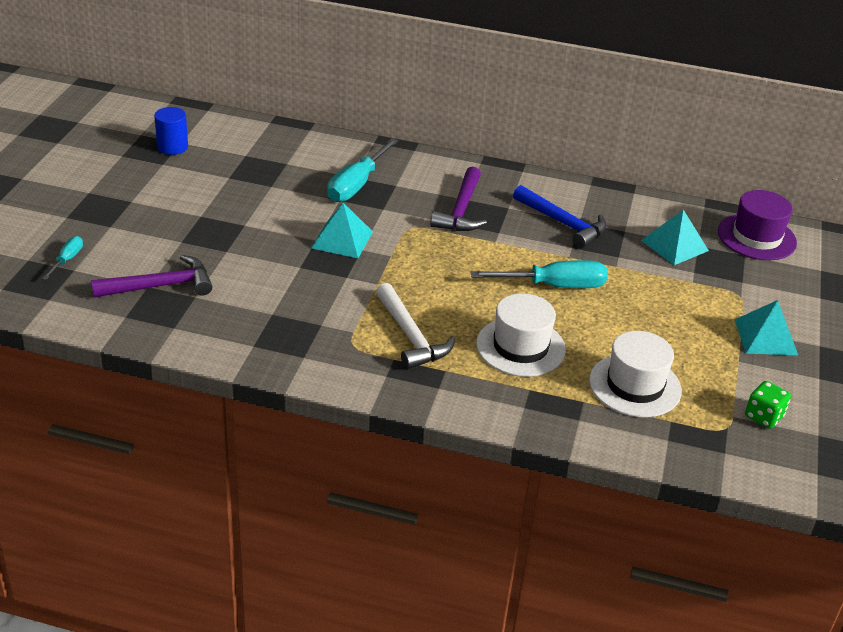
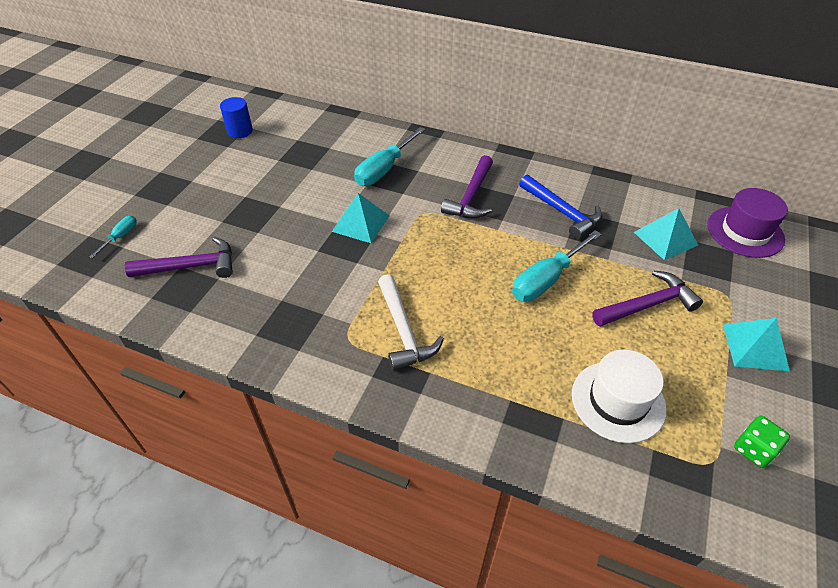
camera: 10 degrees right, 10 degrees up
(520, 347) = (507, 348): white hat -> none
(554, 286) = (547, 279): turquoise screwdriver -> turquoise screwdriver turned 135 degrees clockwise
(659, 305) = (648, 305): none -> purple hammer

